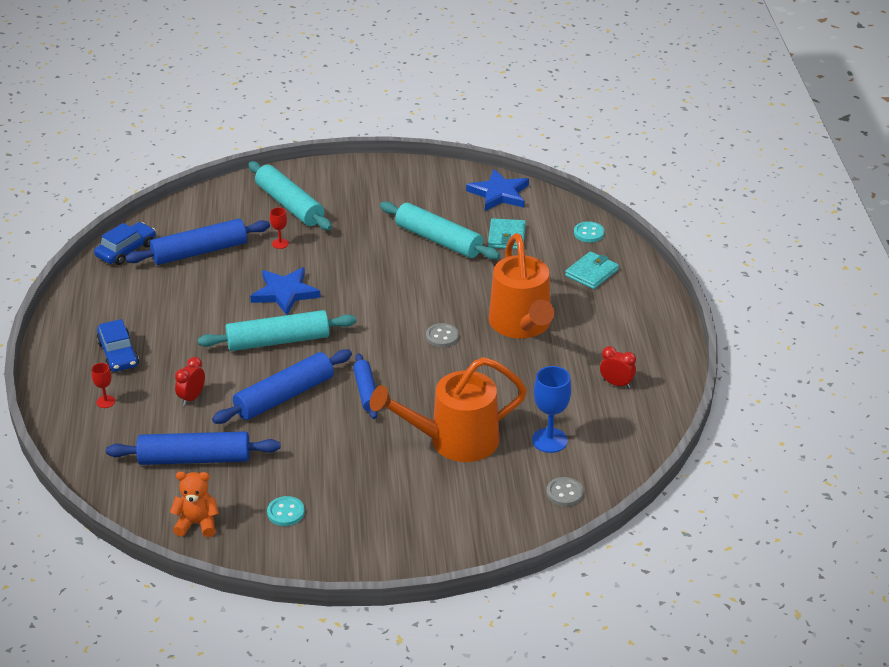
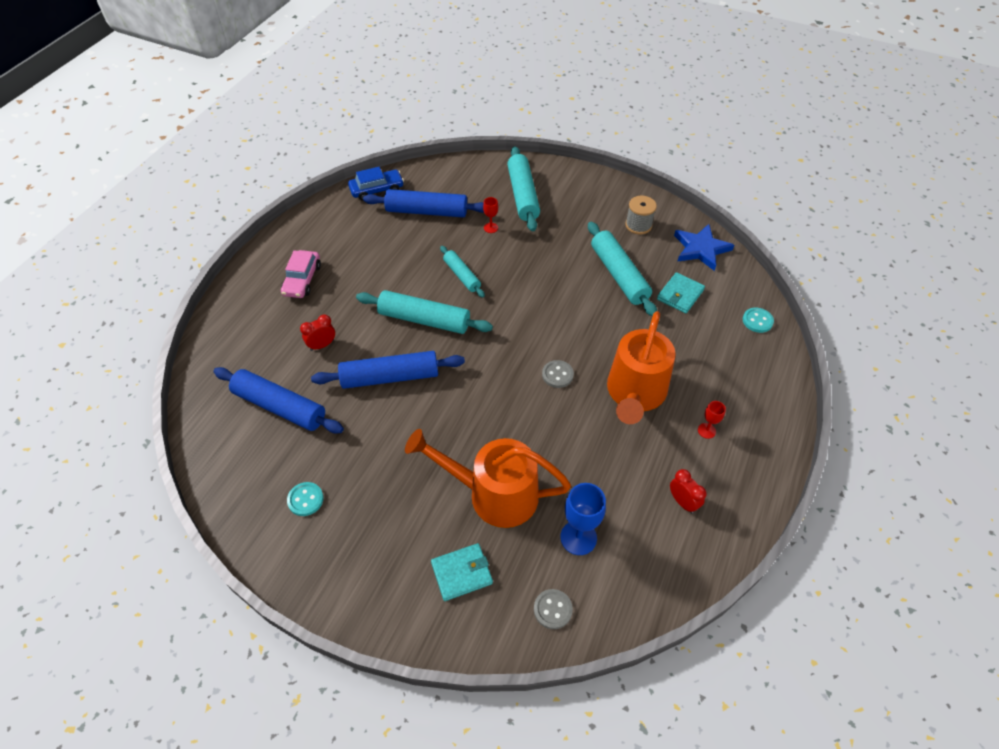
camera: 30 degrees right, 15 degrees up
(105, 401) = (261, 320): red goblet -> red goblet (706, 430)
(118, 354) = (302, 280): blue car -> pink car
(197, 524) = (233, 474): orange teddy bear -> none
(285, 293) = (462, 275): blue star -> turquoise rolling pin
(366, 392) = (456, 403): blue rolling pin -> none
(426, 193) = (638, 225): none -> grey spool
(591, 273) = (734, 365): turquoise wallet -> turquoise wallet (462, 573)

